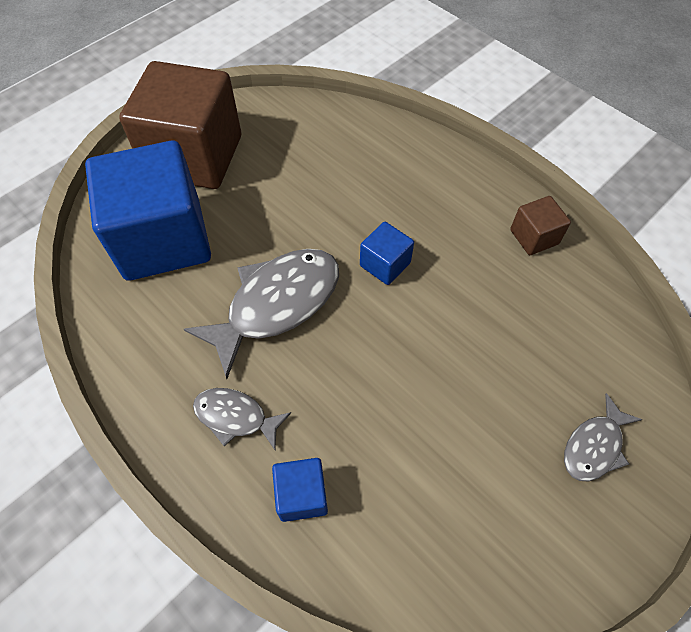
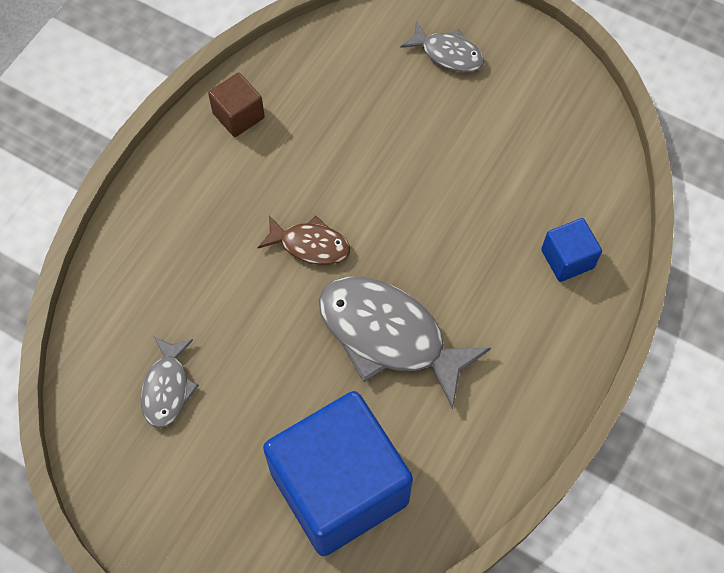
camera: 105 degrees left, 5 degrees up
(194, 156) = (201, 502): brown cube -> none
(235, 417) = (520, 334): grey fish -> grey fish (167, 388)
(385, 264) = (310, 245): blue cube -> brown fish

